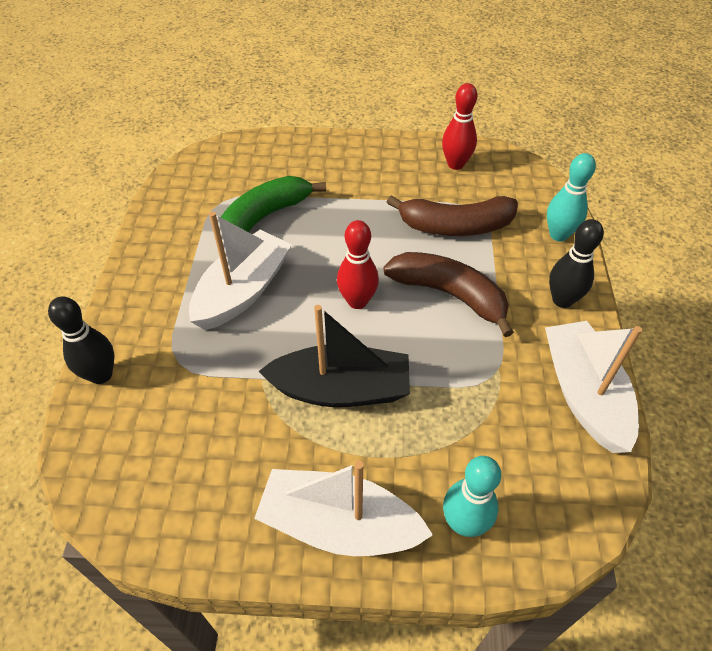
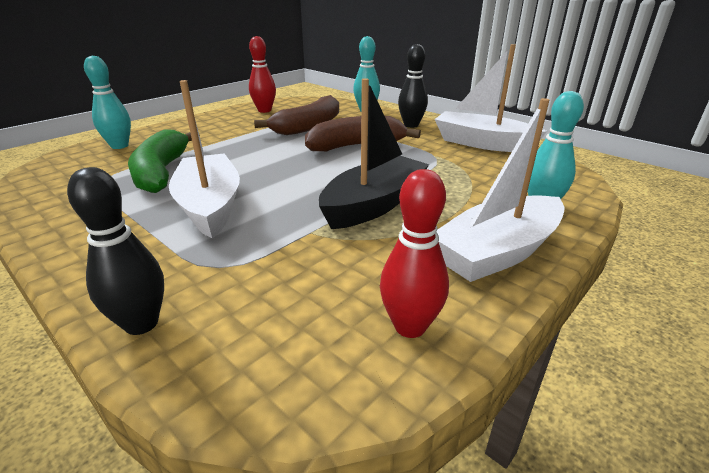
camera: 50 degrees left, 20 degrees down
(278, 154) = (119, 146): none -> turquoise bowling pin
(357, 301) = (308, 171): red bowling pin -> red bowling pin (410, 326)

